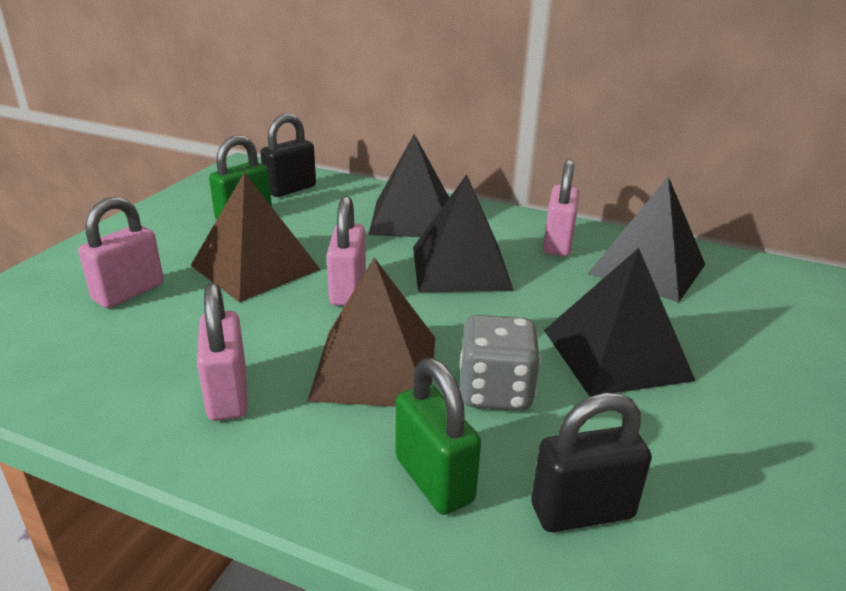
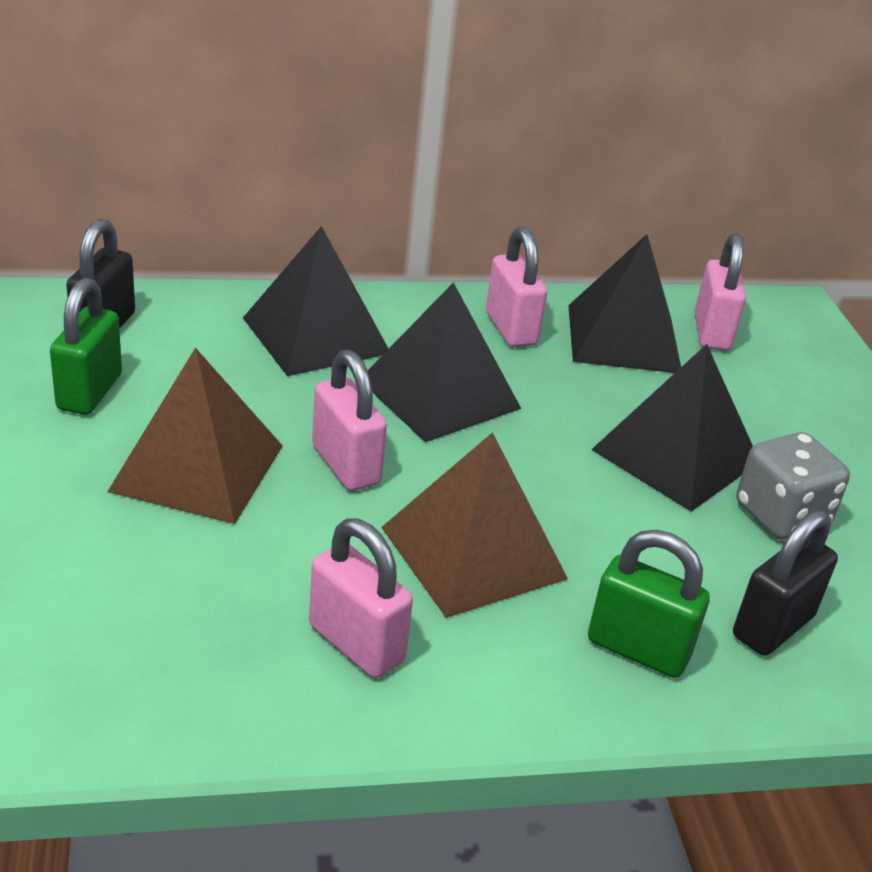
camera: 35 degrees left, 5 degrees up
(129, 292) = (73, 559): pink padlock -> pink padlock (711, 333)
(495, 391) = (609, 537): grey dice -> grey dice (781, 516)

